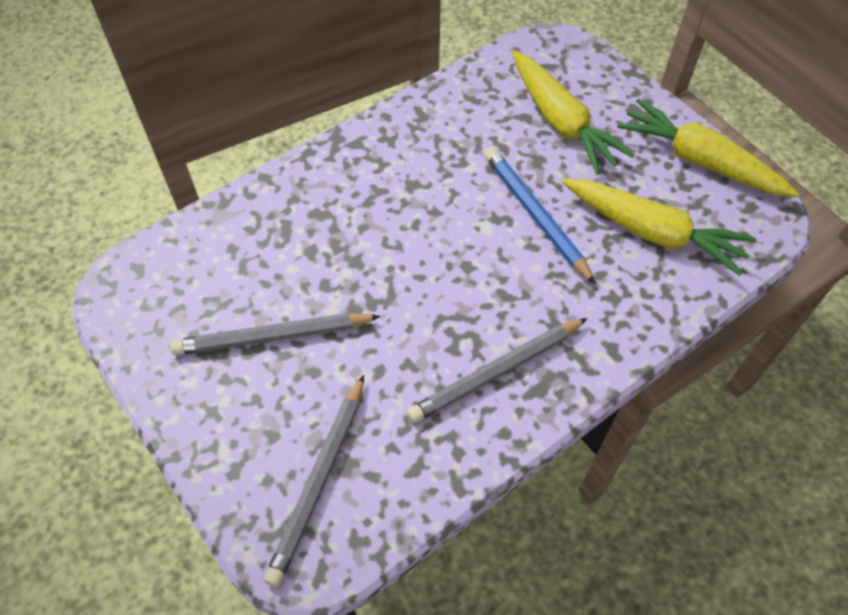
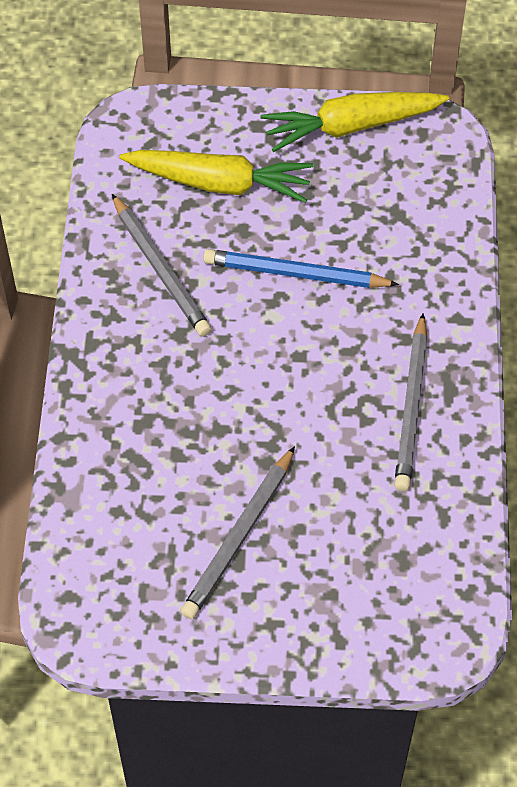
camera: 50 degrees left, 0 degrees up
(318, 481) = (398, 587): grey pencil -> grey pencil (160, 270)
(653, 232) = (386, 212): yellow carrot -> none

